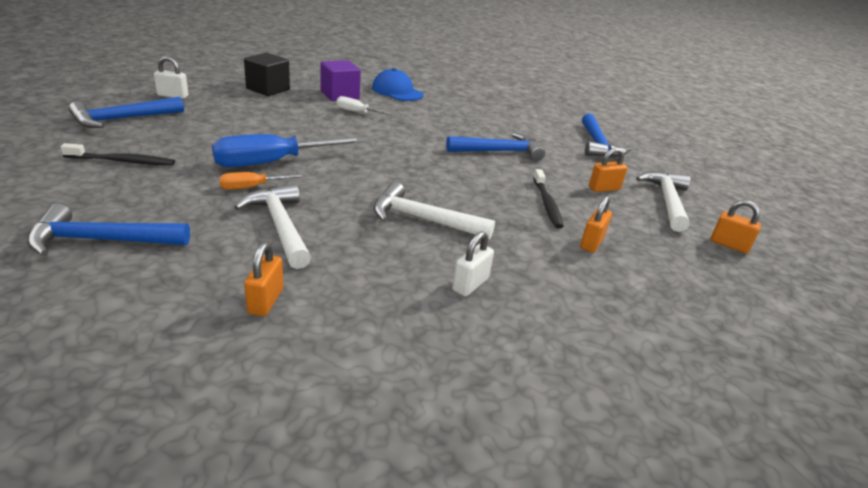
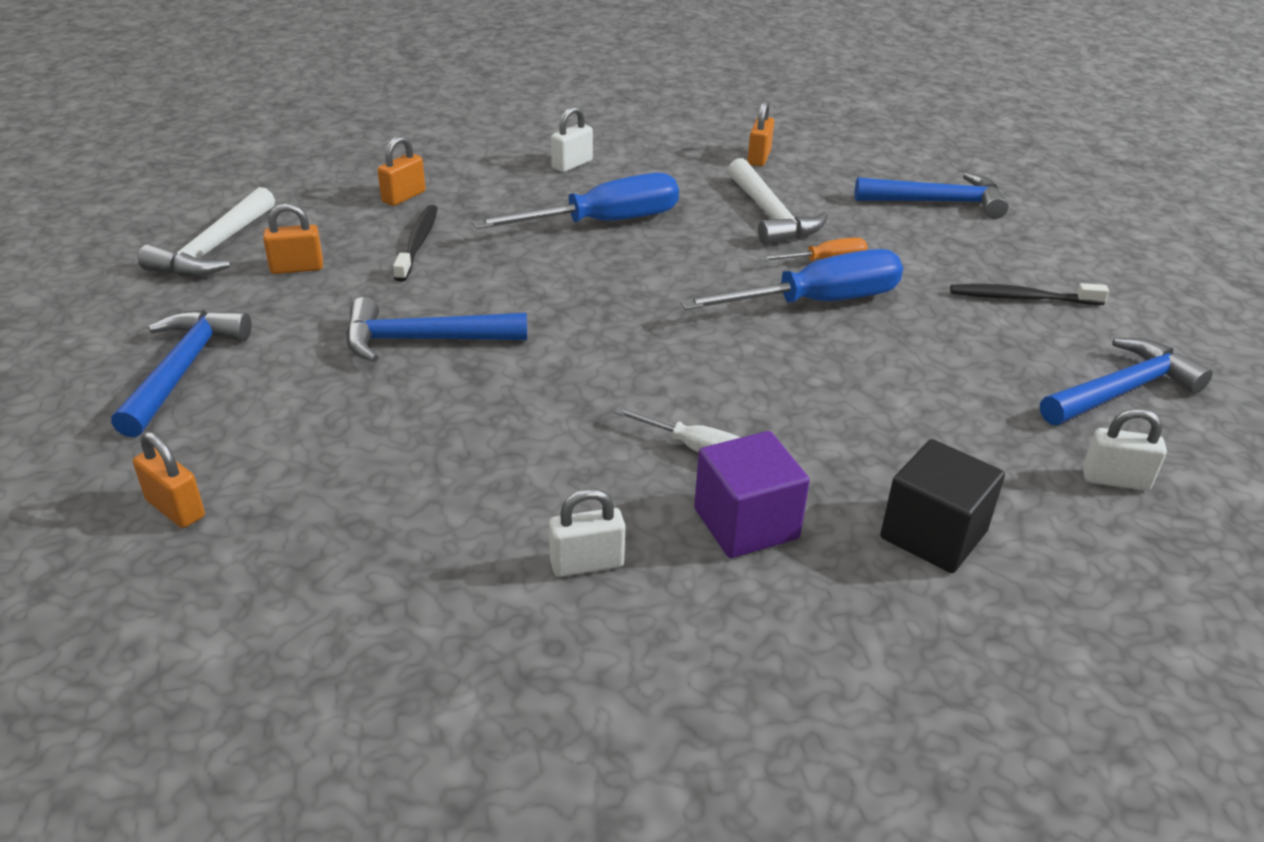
camera: 170 degrees left, 5 degrees up
(397, 91) = (587, 564): blue cap -> white padlock
(423, 219) = (603, 222): white hammer -> blue screwdriver
(729, 245) = (217, 194): orange padlock -> orange padlock (175, 509)

